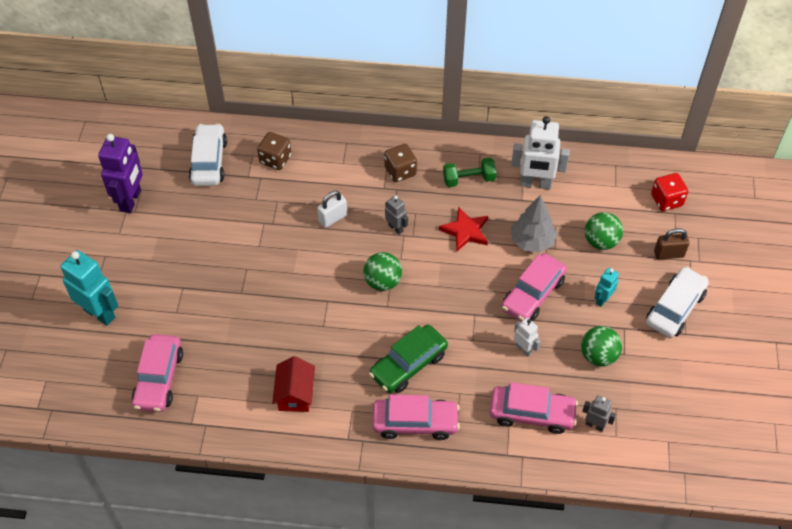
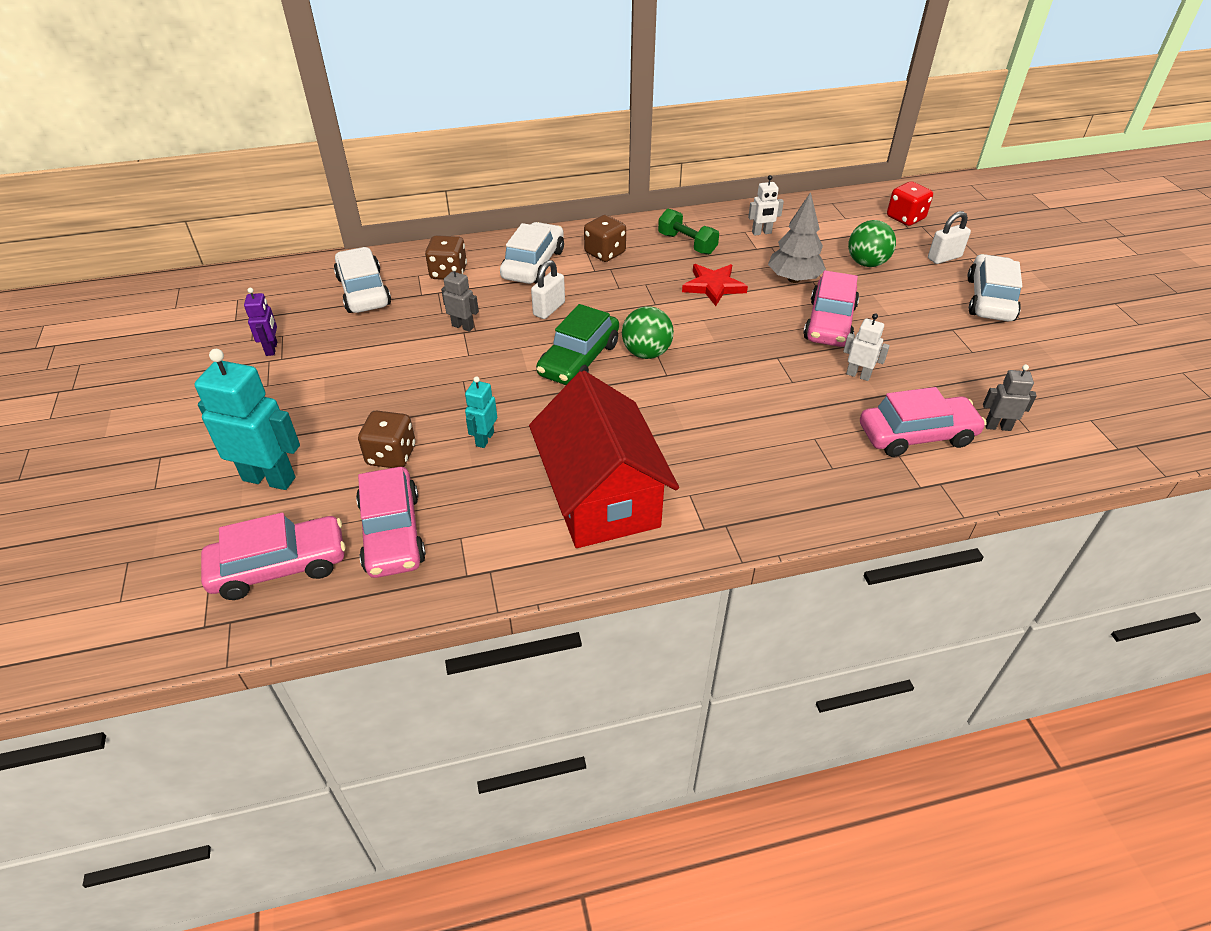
camera: 20 degrees left, 10 degrees down
(131, 200) = (272, 349): purple robot -> purple robot, size x0.52
(178, 318) = (391, 455): none -> brown dice
(295, 394) = (601, 497): red house -> red house, size x1.95
(341, 168) = (533, 264): none -> white car
(395, 228) = (631, 301): grey robot -> grey robot (463, 326)
(408, 364) = (731, 425): green car -> green car (579, 359)
(415, 423) = (781, 485): pink car -> pink car (279, 567)
(469, 179) = (687, 244): green dumbbell -> green dumbbell turned 75 degrees clockwise
(535, 184) = (761, 233): white robot -> white robot, size x0.52
(598, 356) = (946, 360): green ball -> none
(602, 299) = (908, 310): turquoise robot -> turquoise robot (484, 439)
(668, 254) = (944, 258): brown padlock -> white padlock

